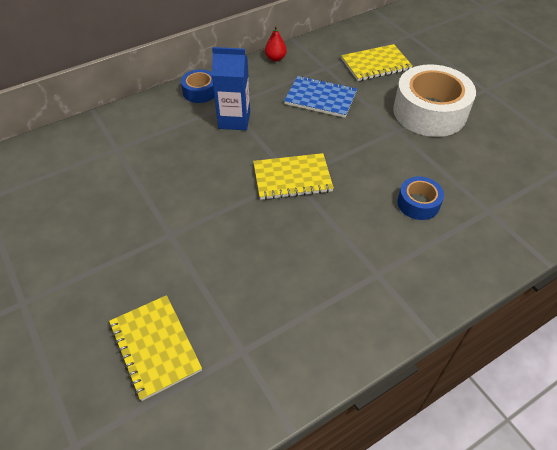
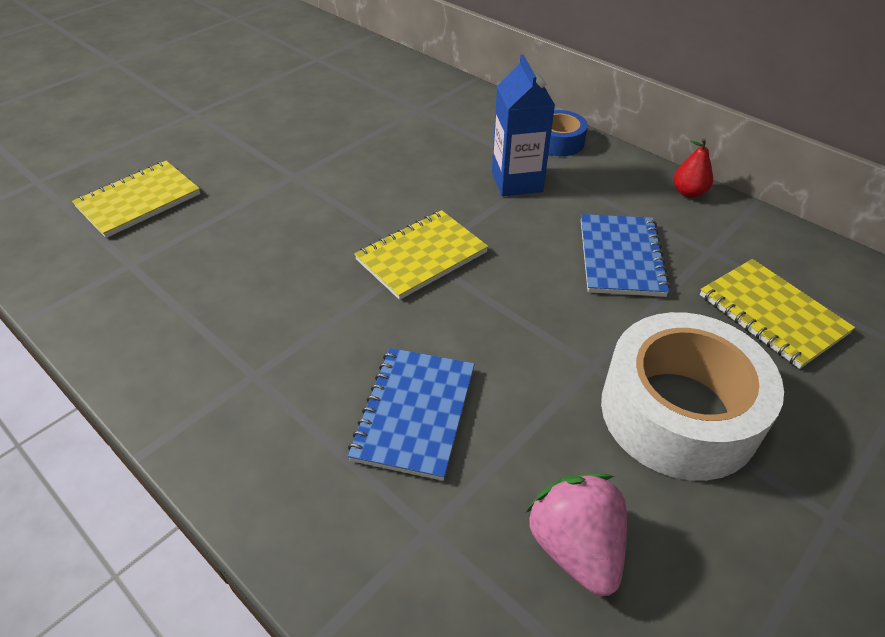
camera: 75 degrees right, 5 degrees down
(292, 178) = (421, 256): yellow notebook -> yellow notebook turned 75 degrees clockwise
(418, 203) = (414, 413): blue tape -> blue notebook
(498, 164) = (575, 547): none -> pink strawberry

